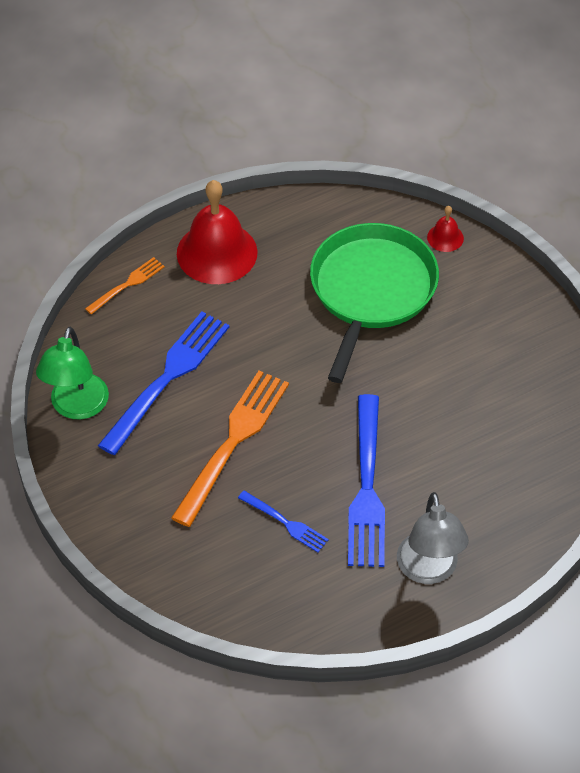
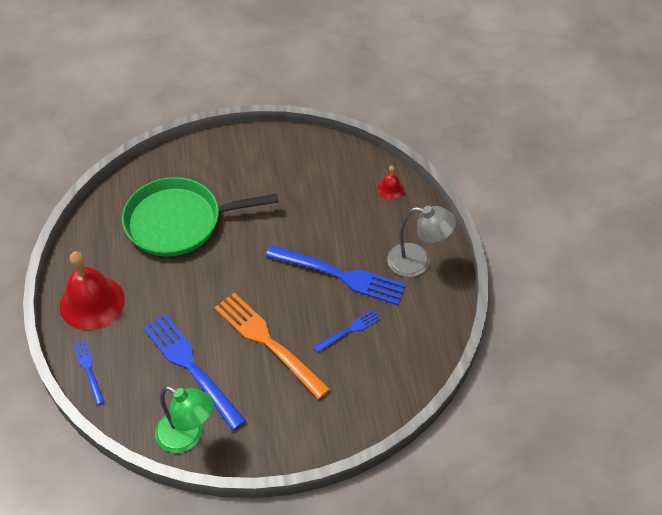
camera: 70 degrees left, 0 degrees up
(127, 285) = (89, 369): orange fork -> blue fork
(371, 291) = (179, 222): green pan -> green pan turned 45 degrees counterclockwise
(445, 237) = (157, 167): red bell -> red bell (390, 189)

